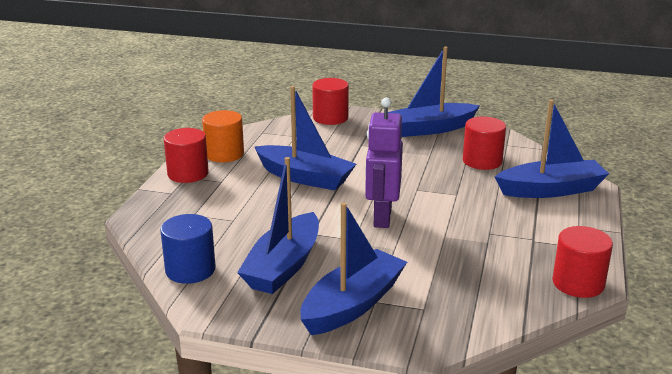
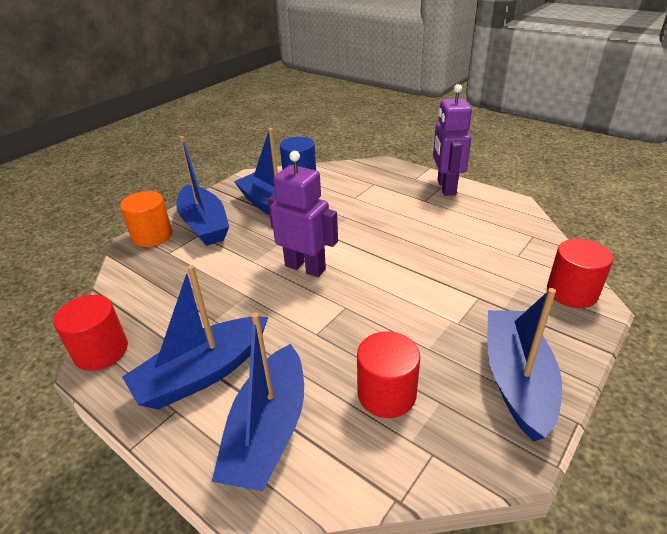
camera: 115 degrees right, 10 degrees up
(188, 174) = (446, 187): red cylinder -> purple robot
(224, 154) = (481, 208): orange cylinder -> orange cylinder (152, 236)
(305, 177) = (410, 242): blue boat -> blue boat (203, 373)

